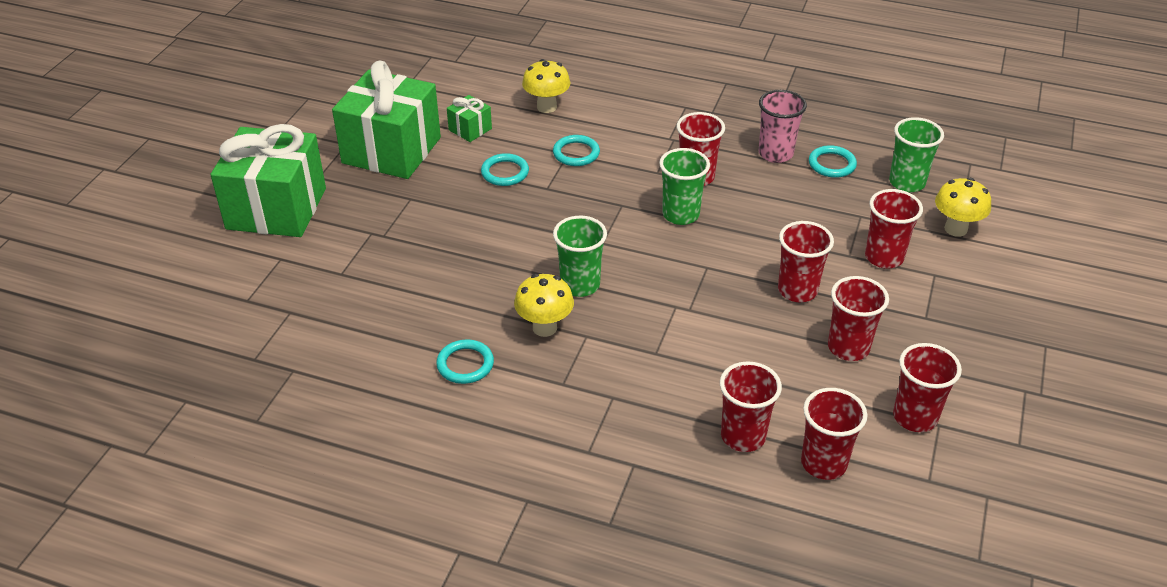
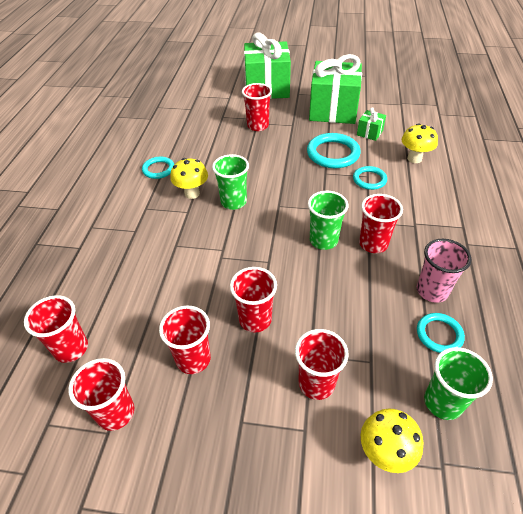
camera: 80 degrees right, 5 degrees up
(505, 172) = (333, 153): turquoise ring -> turquoise ring, size x1.67
(743, 436) = (99, 299): red cup -> red cup (258, 126)

